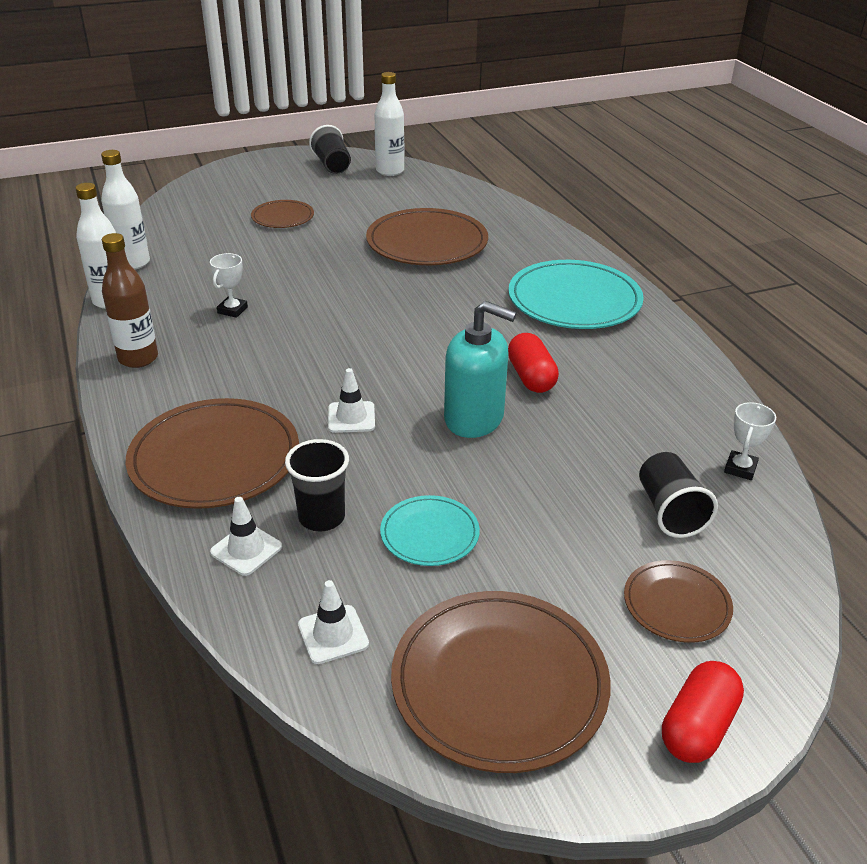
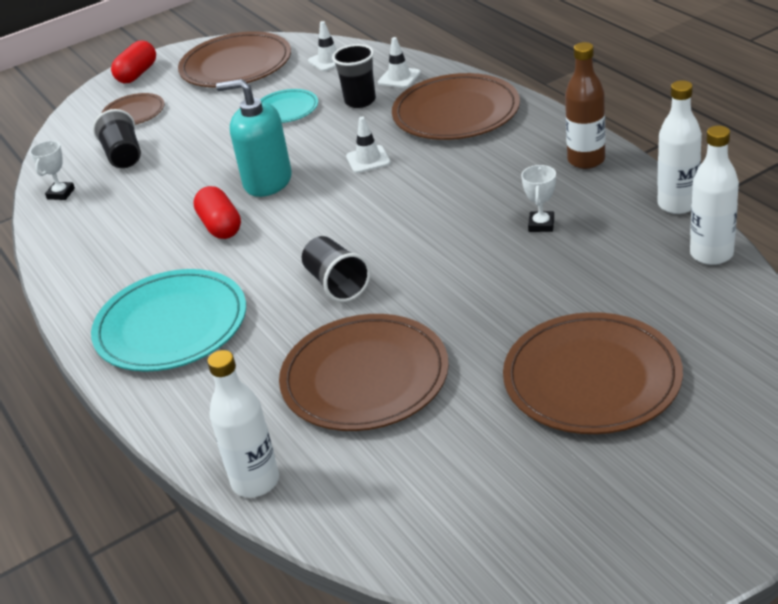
camera: 175 degrees right, 0 degrees up
(282, 217) = (591, 378): brown plate -> brown plate, size x1.86
(332, 165) = (602, 541): black cup -> black cup (336, 284)
(390, 171) = (487, 549): white bottle -> white bottle (255, 481)

